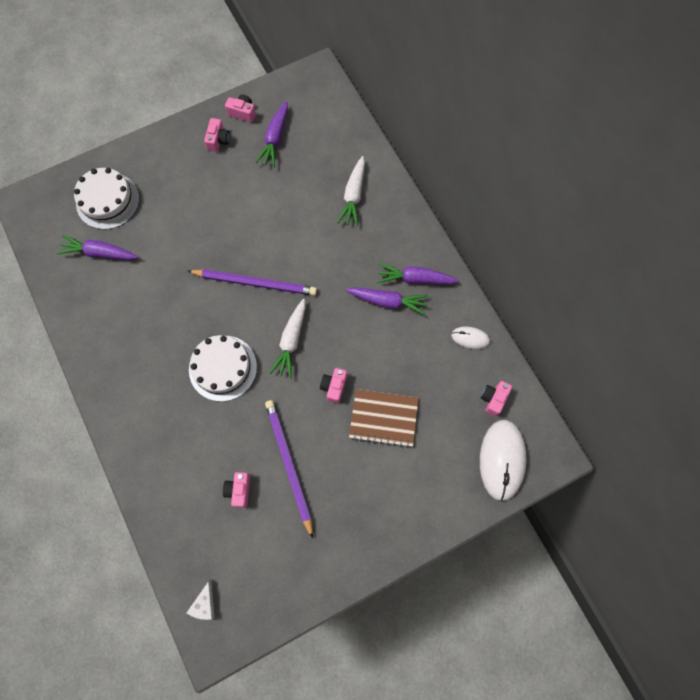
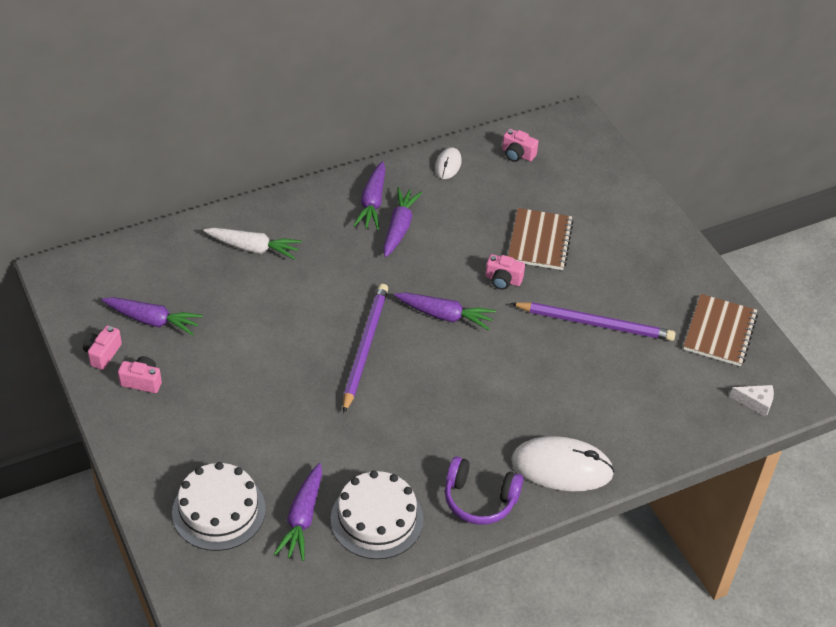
camera: 90 degrees left, 25 degrees down
(111, 371) = (479, 499): none -> purple headphones
(223, 368) = (477, 382): white cake -> white cake (377, 519)
(239, 490) = (627, 369): pink camera -> none
(285, 578) = (719, 332): none -> brown notebook
(289, 465) = (595, 324): purple pencil -> purple pencil turned 150 degrees counterclockwise
(291, 341) = (445, 316): white carrot -> purple carrot
(502, 460) = (582, 155): white mouse -> white mouse (562, 467)

